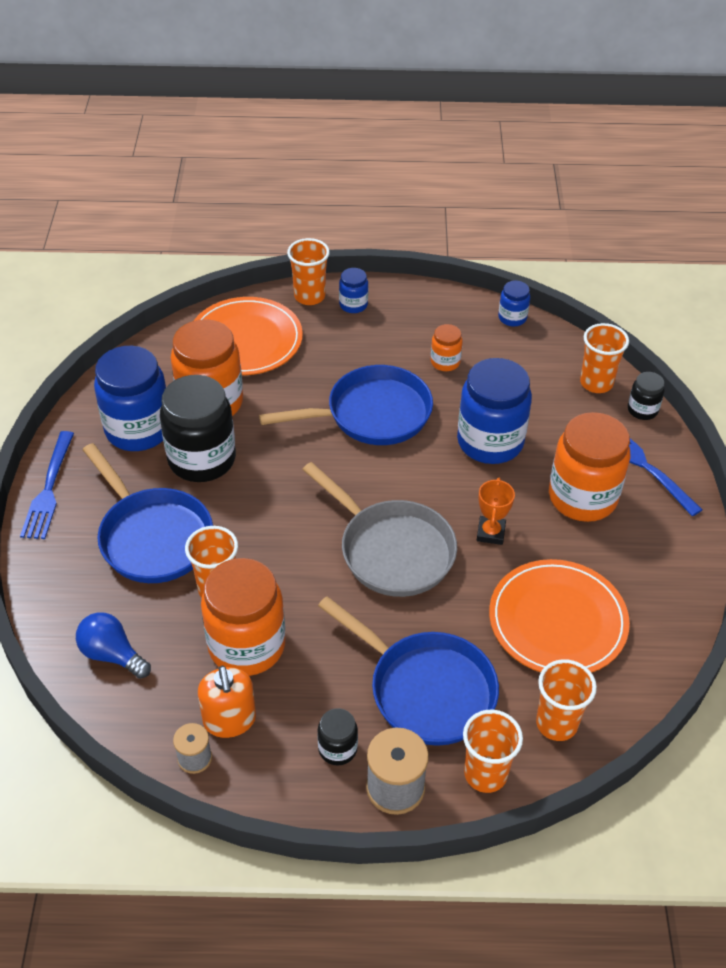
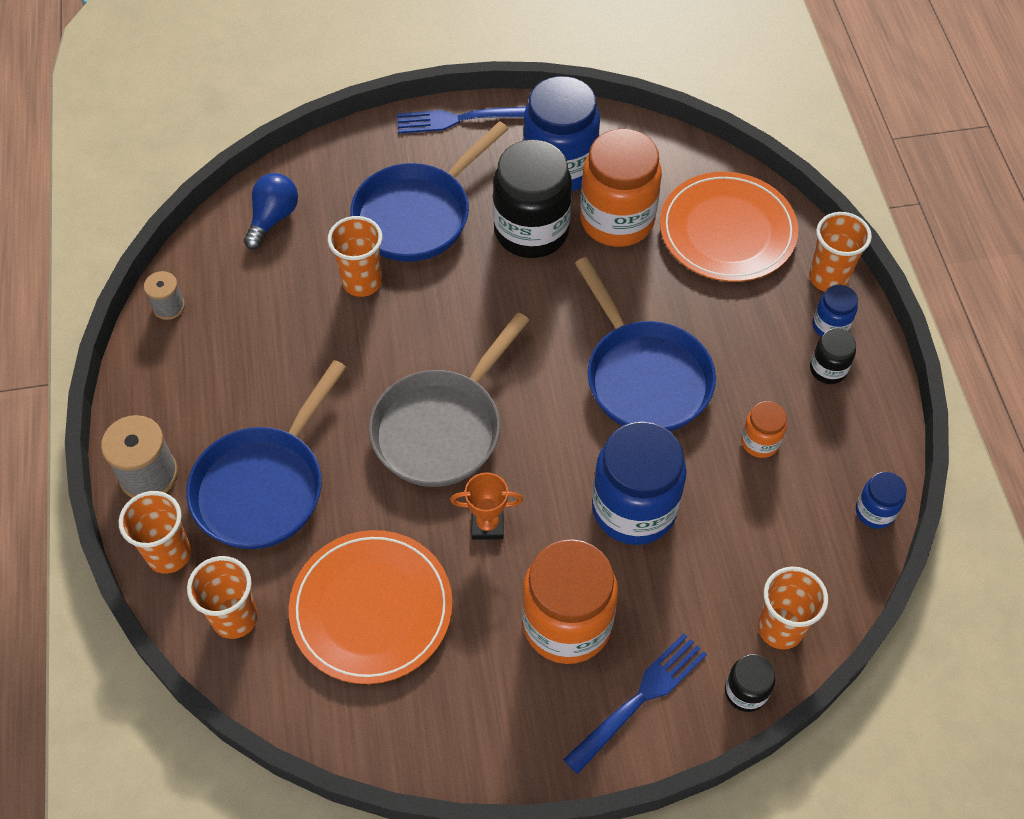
camera: 80 degrees right, 10 degrees up
(229, 720) = (211, 325): orange soap dispenser -> none
(246, 645) = (297, 321): orange jar -> none
(337, 749) = (187, 419): black jar -> black jar (828, 369)

